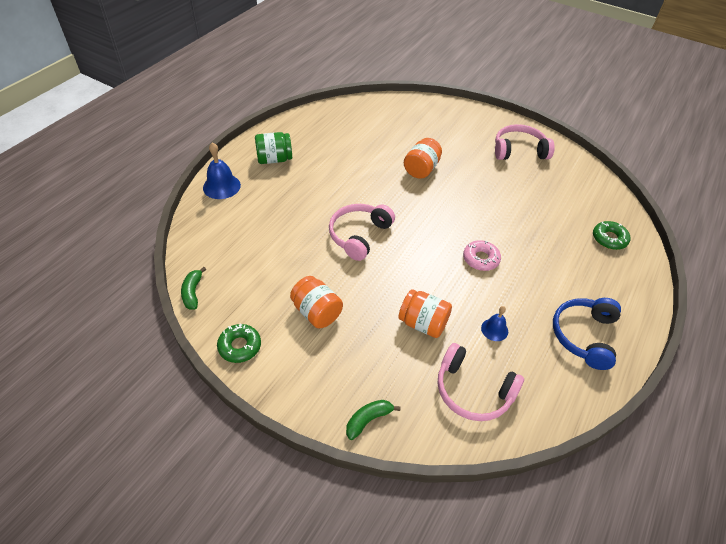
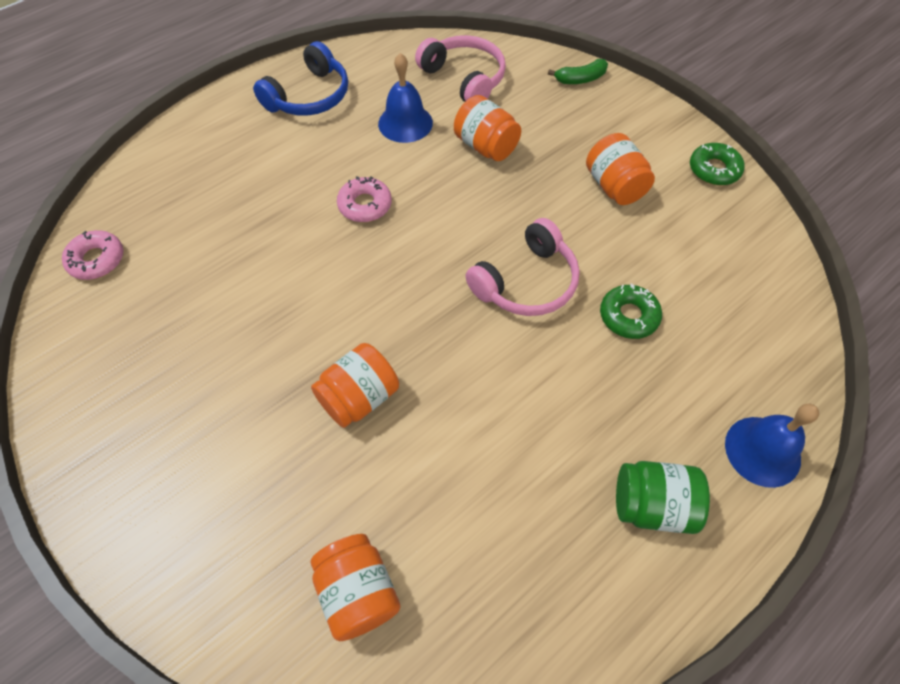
camera: 160 degrees left, 10 degrees up
(193, 292) = (783, 248): green banana -> none
(385, 118) = (358, 592): none -> orange jar
(494, 329) = (405, 123): blue bell -> blue bell, size x1.67
(519, 150) = (138, 398): pink headphones -> none
(601, 196) = (97, 260): none -> pink donut
(609, 239) = (161, 191): green donut -> green donut (628, 316)

